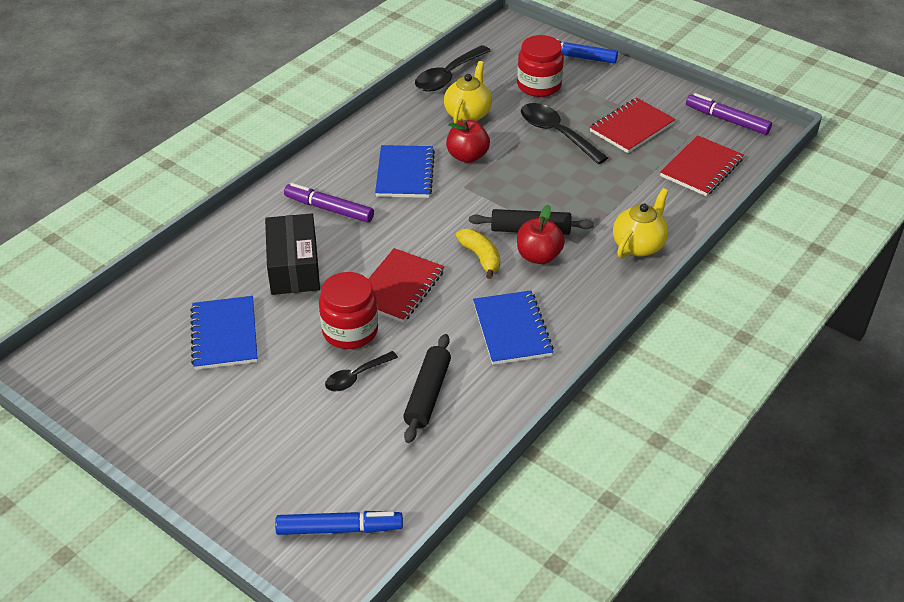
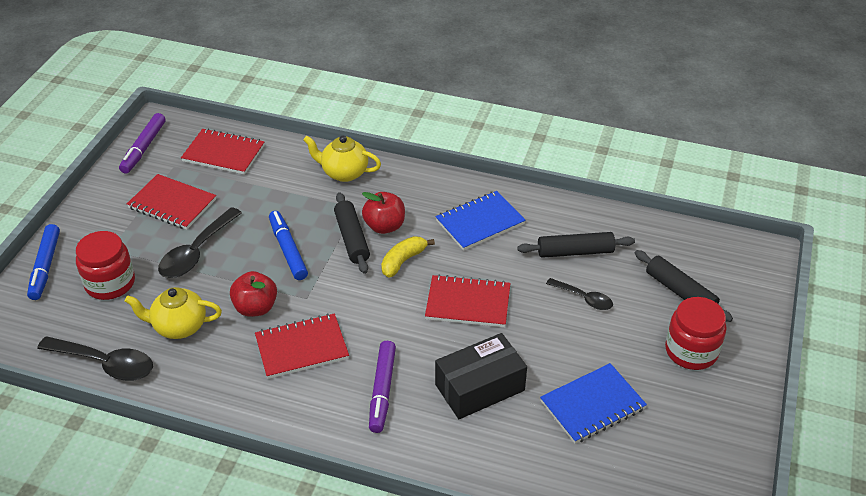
camera: 110 degrees left, 0 degrees up
(318, 464) = (680, 292): none -> black rolling pin
(339, 529) = (722, 262): blue marker -> blue marker (288, 250)
(350, 331) = (537, 319): red jar -> red jar (691, 351)
(405, 174) = (302, 348): blue notebook -> red notebook

